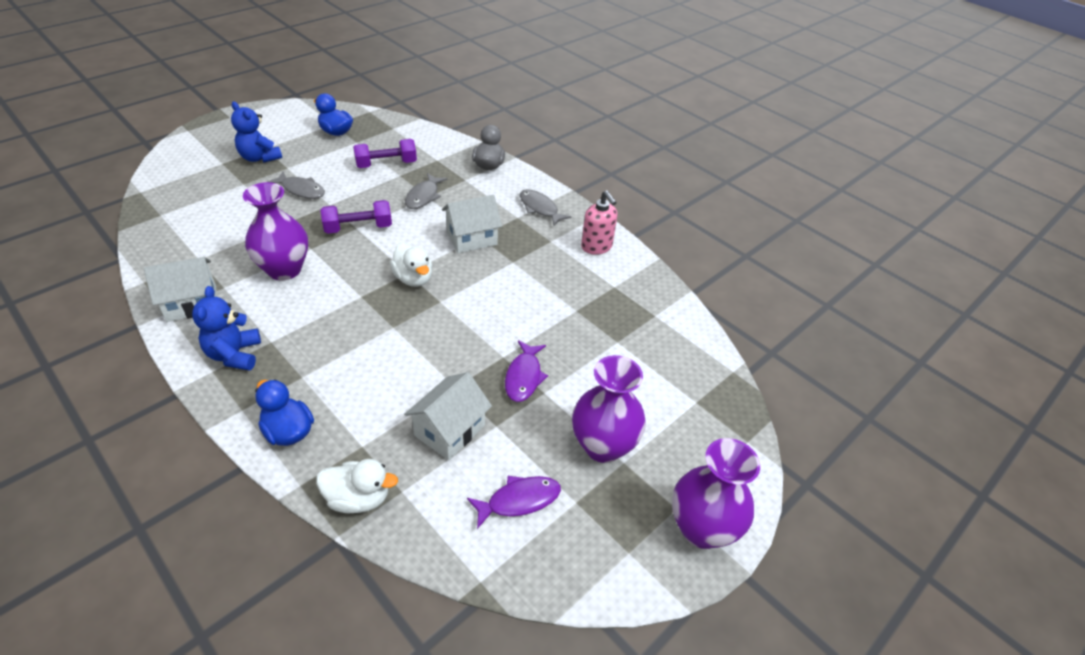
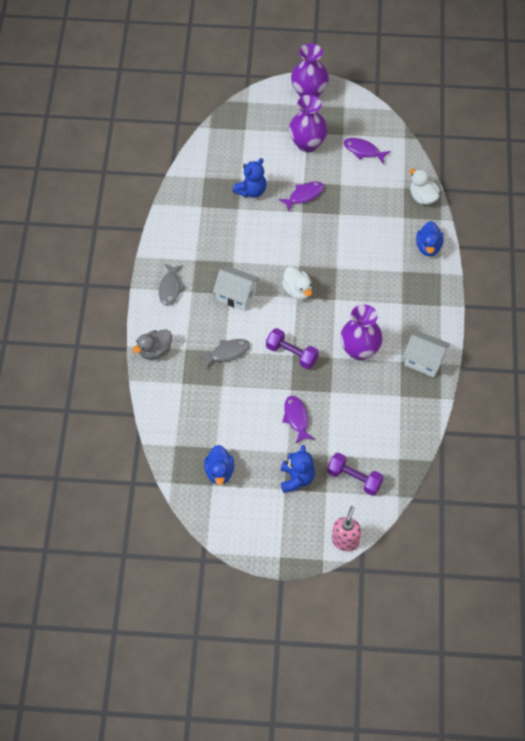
camera: 130 degrees left, 15 degrees up
(234, 355) = (424, 308): blue teddy bear -> blue teddy bear (251, 191)
(301, 190) = (296, 418): grey fish -> purple fish
(386, 164) = (219, 404): purple dumbbell -> purple dumbbell (354, 479)
(413, 278) = (297, 291): white duck -> white duck turned 135 degrees clockwise
(450, 430) = (361, 197): white house -> none
(596, 247) = (176, 236): pink soap dispenser -> pink soap dispenser (345, 541)

